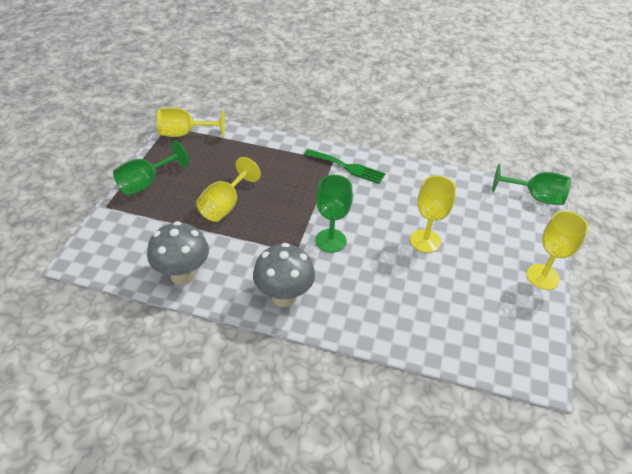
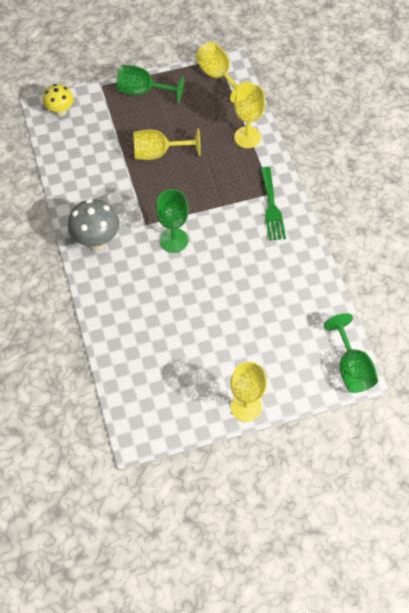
camera: 60 degrees right, 15 degrees up
(100, 250) = (60, 111): none -> yellow mushroom
(182, 275) = (73, 171): grey mushroom -> none
(425, 241) = (223, 304): yellow goblet -> yellow goblet (247, 137)

